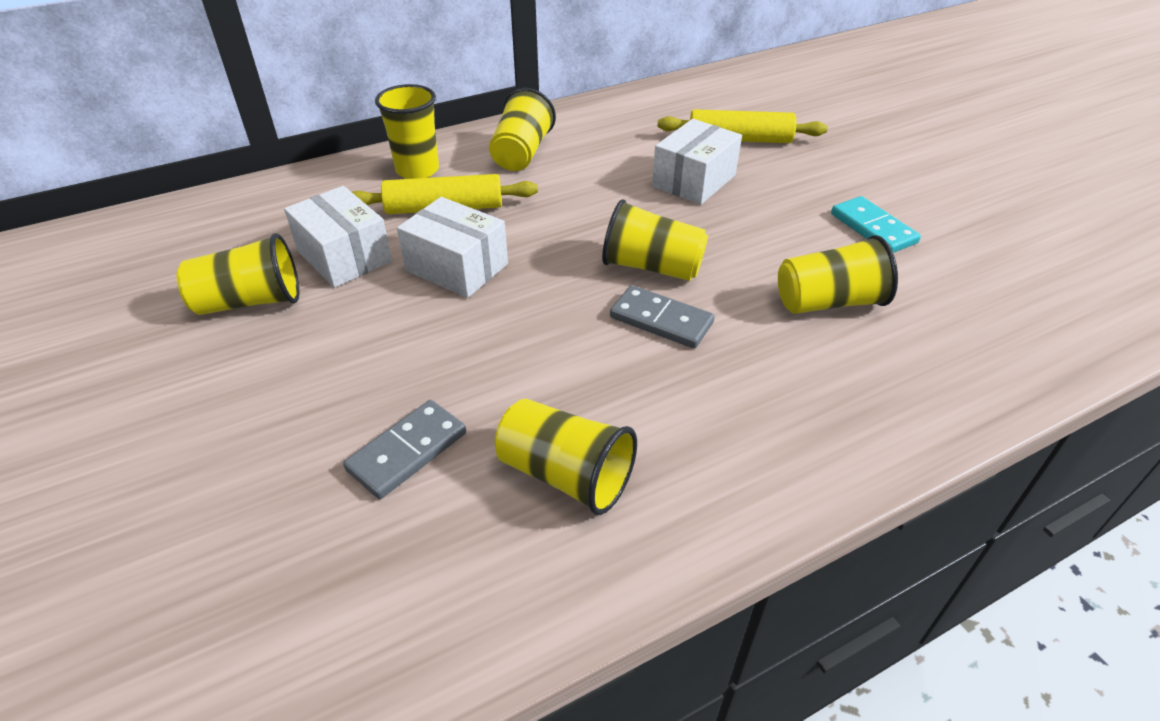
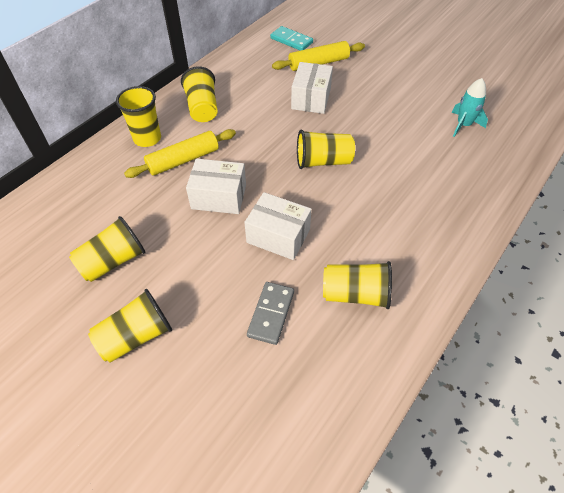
camera: 25 degrees left, 10 degrees up
(344, 256) = (147, 212): white box -> white box (278, 236)
(661, 320) = (347, 192): grey domino -> none
(829, 302) = (419, 153): yellow cup -> yellow cup (136, 336)
(873, 228) = (415, 102): turquoise domino -> turquoise domino (291, 40)
(944, 284) = (463, 125): none -> turquoise rocket

